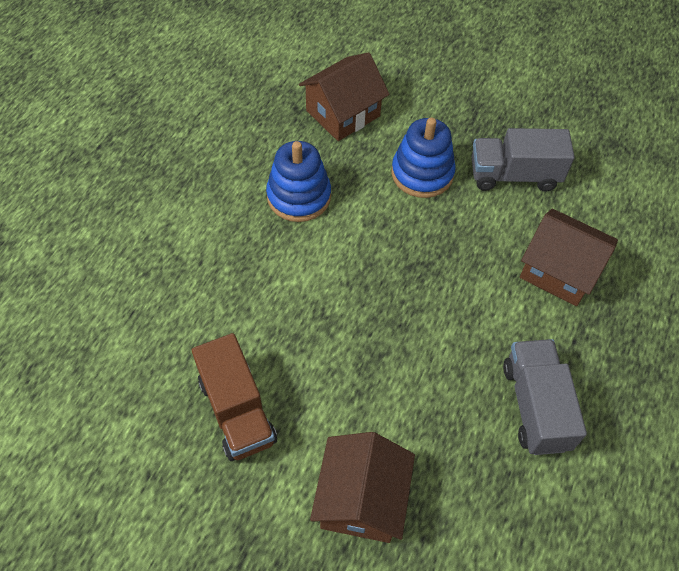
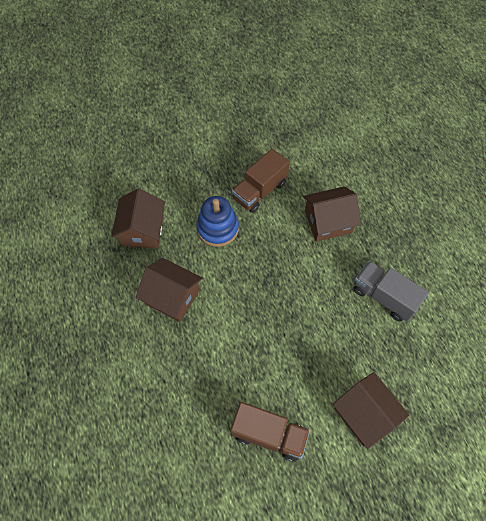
camera: 45 degrees left, 5 degrees up
(299, 196) = (172, 297): blue stacking toy -> brown house
(514, 175) = (259, 191): grey truck -> brown truck

